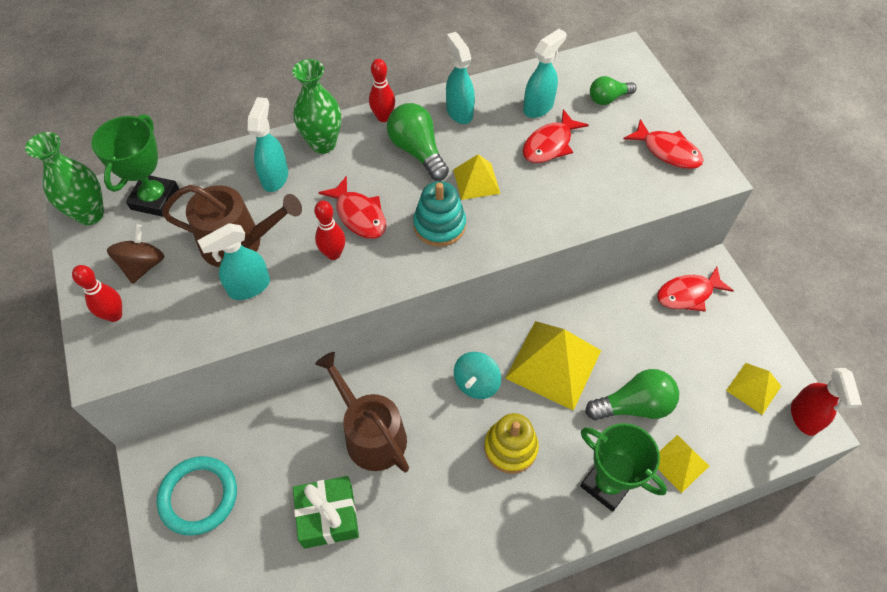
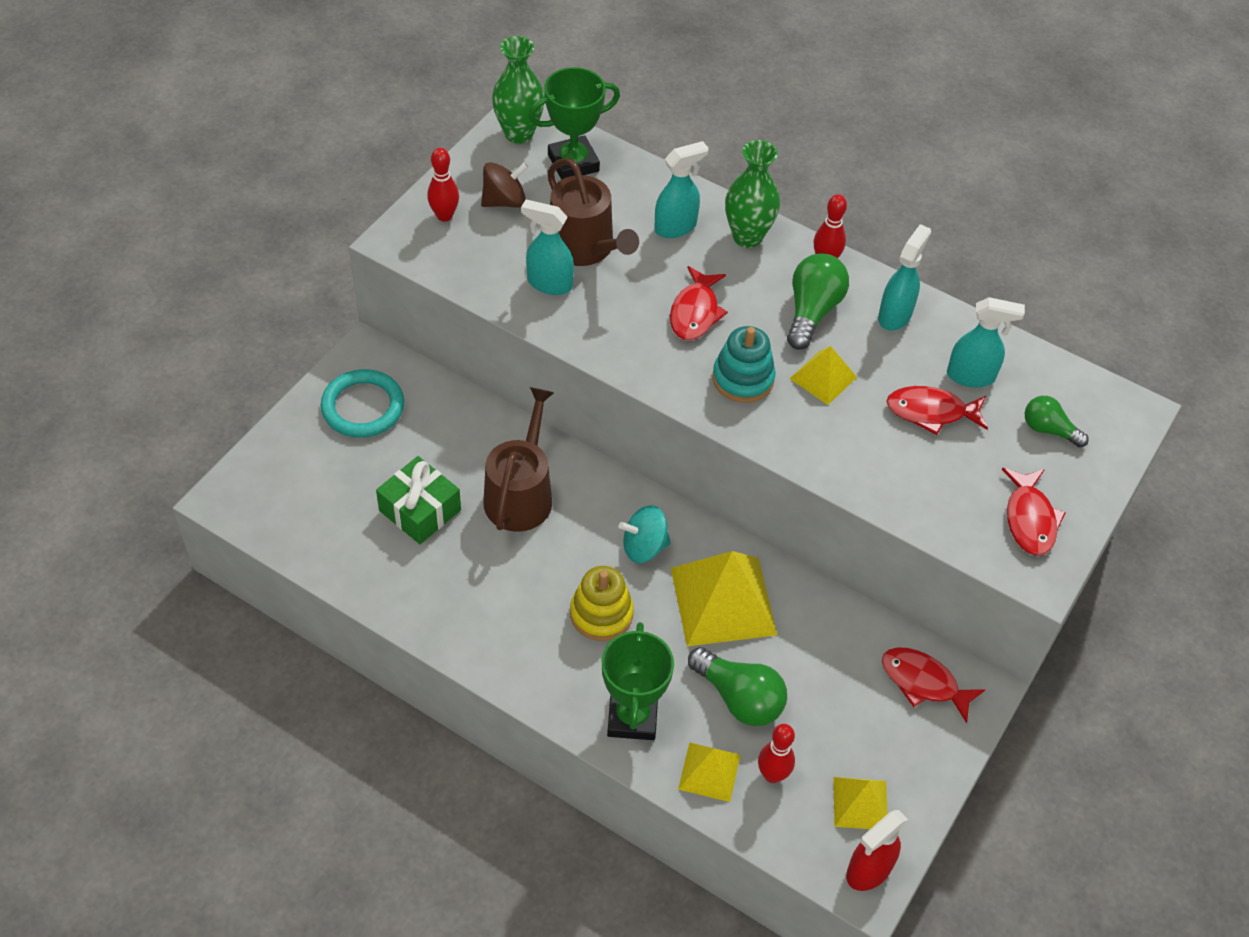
camera: 50 degrees right, 5 degrees down
(333, 254) = (637, 320): red bowling pin -> red bowling pin (772, 775)

